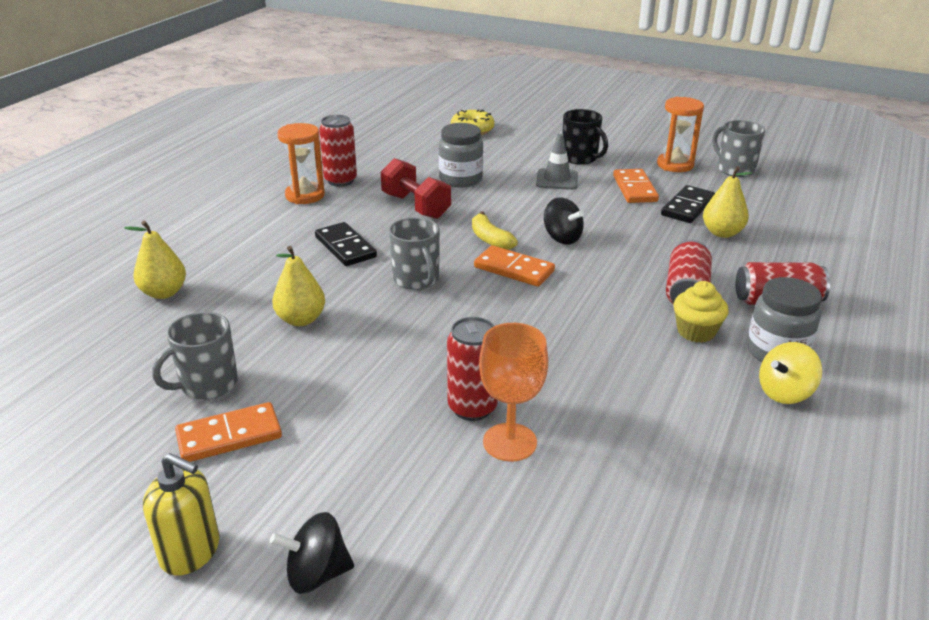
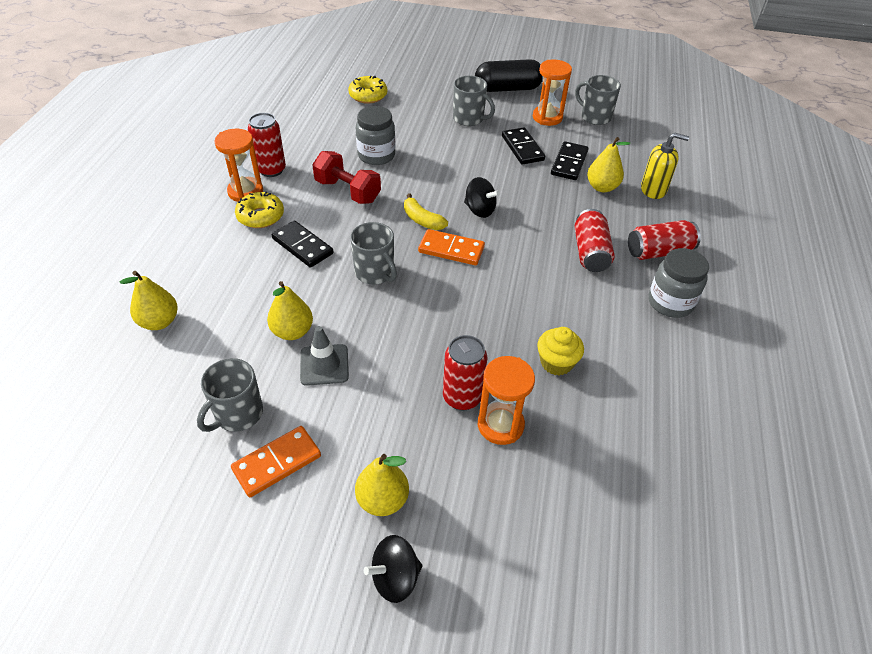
camera: 15 degrees left, 15 degrees up
(190, 551) = (288, 580): yellow soap dispenser -> yellow soap dispenser (653, 190)
(311, 217) = (260, 216): none -> yellow donut
(335, 492) = (382, 500): none -> yellow pear
(510, 442) = (500, 425): orange goblet -> orange hourglass
(557, 180) = (457, 146): grey traffic cone -> grey traffic cone (324, 365)
(580, 158) = (469, 119): black mug -> grey mug
(634, 189) = (522, 148): orange domino -> black domino
(636, 137) = (508, 89): none -> black capsule
(696, 331) = (608, 292): yellow cupcake -> yellow cupcake (556, 363)
(784, 392) = (684, 340): yellow spinning top -> none

